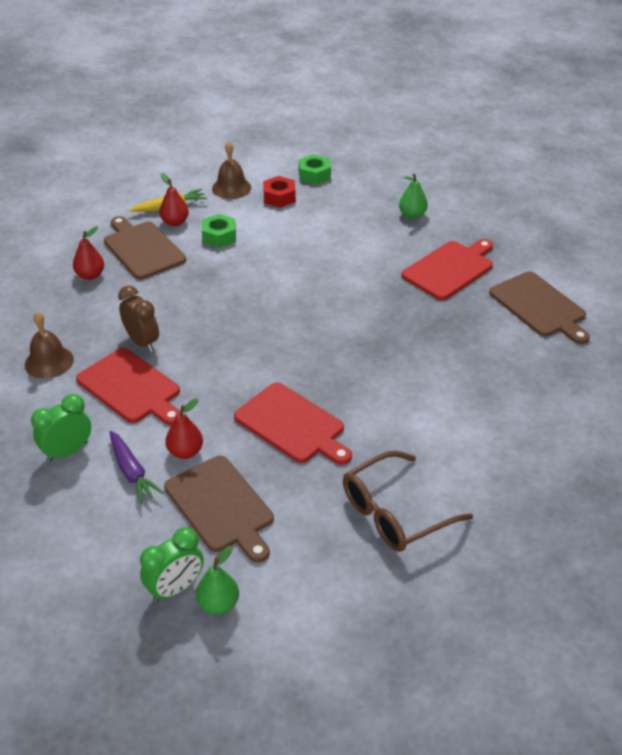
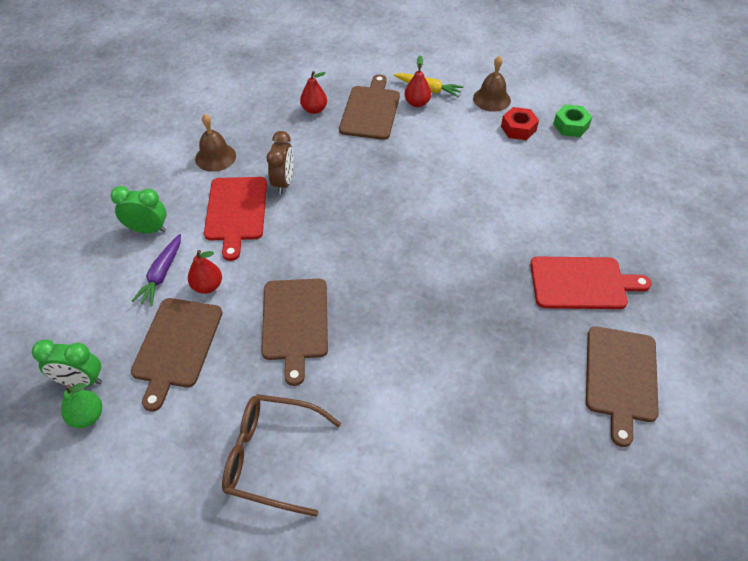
camera: 45 degrees right, 10 degrees up
(219, 236) = (433, 134): green nut -> none
(292, 425) = (295, 322): red cutting board -> brown cutting board
(412, 215) = (610, 212): green pear -> none

